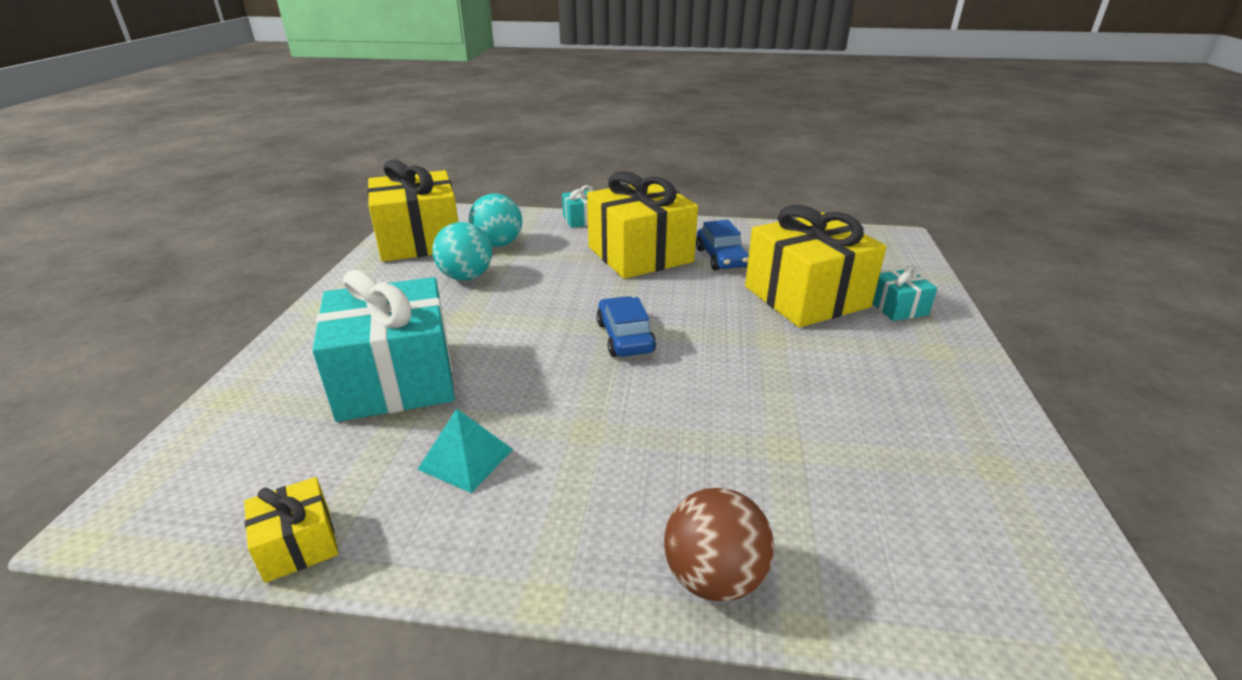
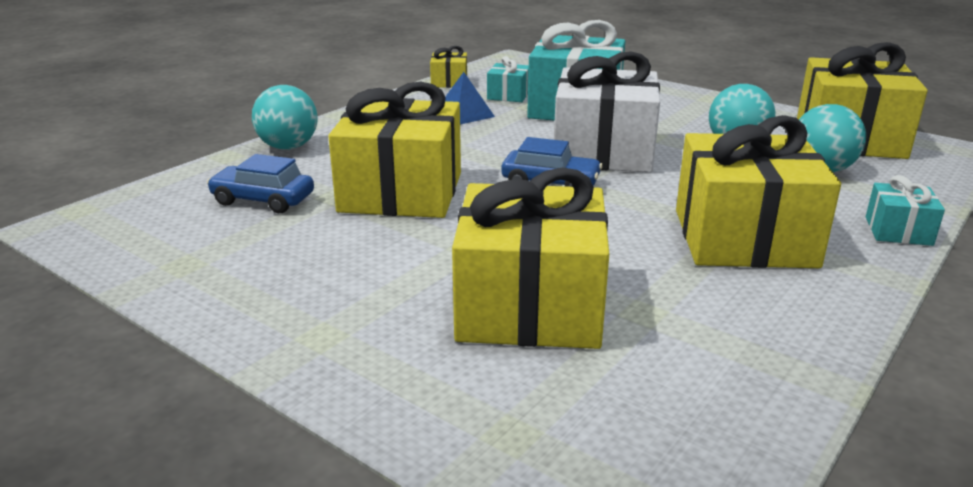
camera: 120 degrees right, 5 degrees down
(465, 459) = (464, 114): turquoise pyramid -> blue pyramid
(528, 330) = (603, 151): none -> white gift
(714, 577) = (288, 147): brown ball -> turquoise ball
(721, 258) = (695, 290): blue car -> blue car (263, 200)
(729, 408) = (401, 192): none -> yellow gift
(898, 308) = (430, 364): turquoise gift -> turquoise gift (508, 95)

